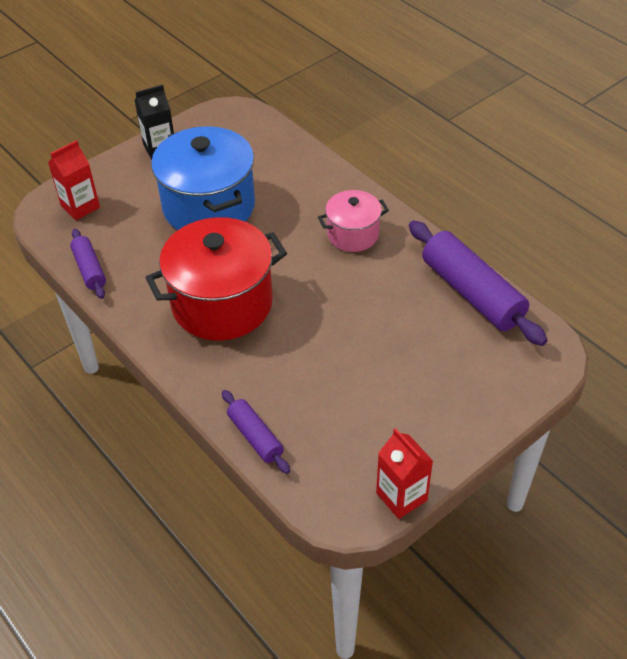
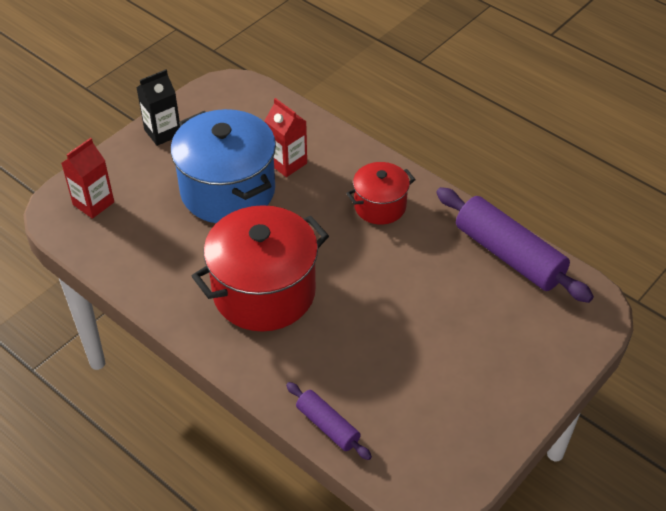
camera: 10 degrees left, 0 degrees up
(89, 269) = (119, 270): purple rolling pin -> none
(353, 234) = (380, 206): pink pot -> red pot
(401, 496) = (483, 468): red carton -> red carton (287, 163)

